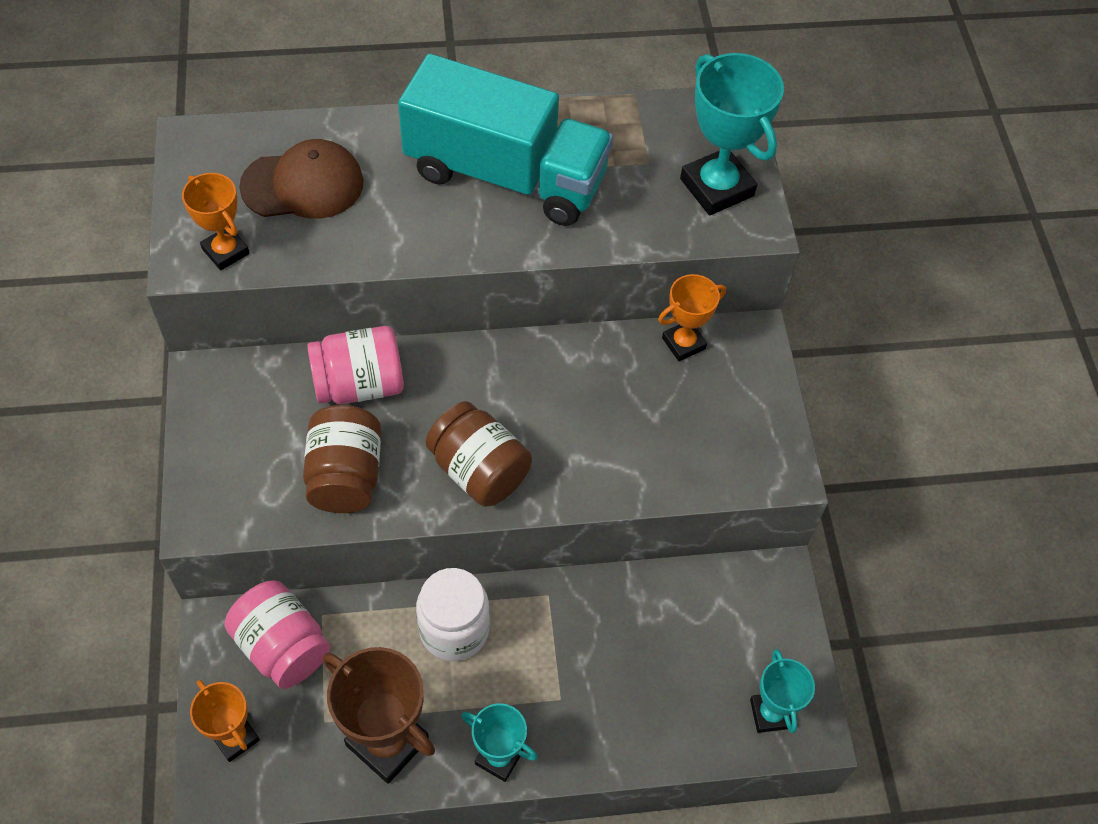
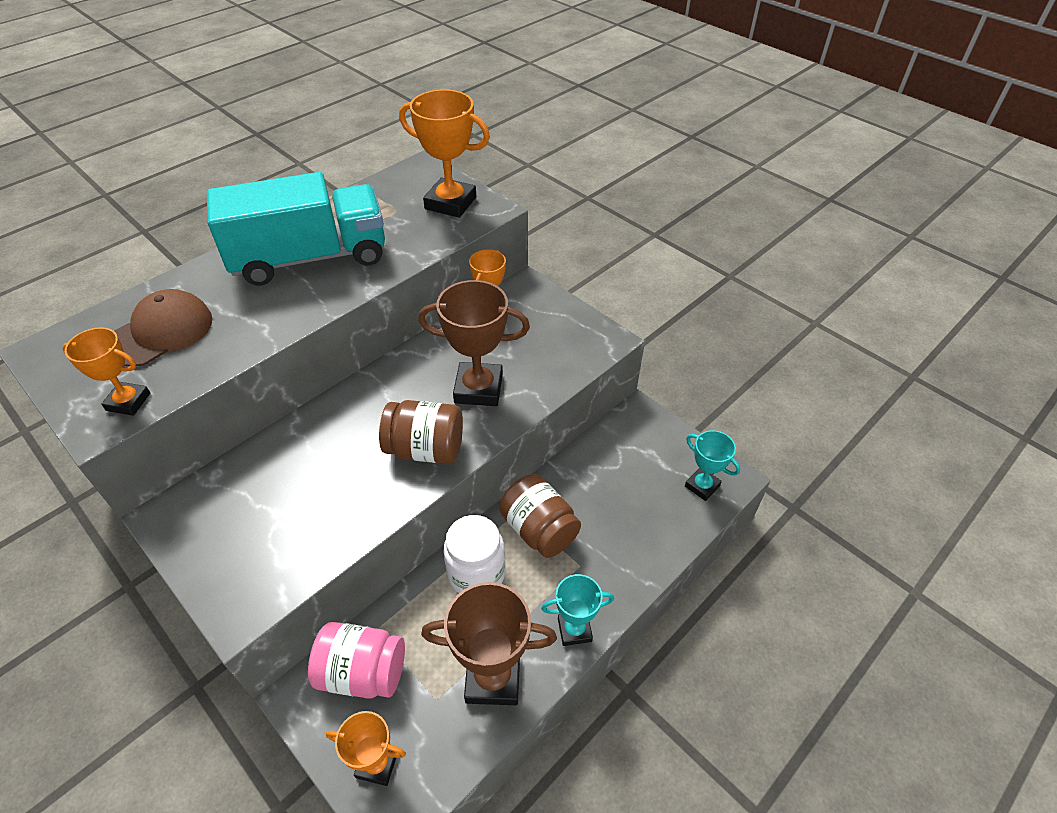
camera: 35 degrees left, 10 degrees down
(345, 475) = (333, 510): brown jar -> brown jar (539, 530)
(359, 384) = (295, 449): pink jar -> none
(588, 437) = (478, 389): none -> brown trophy
(717, 187) = (450, 203): turquoise trophy -> orange trophy

